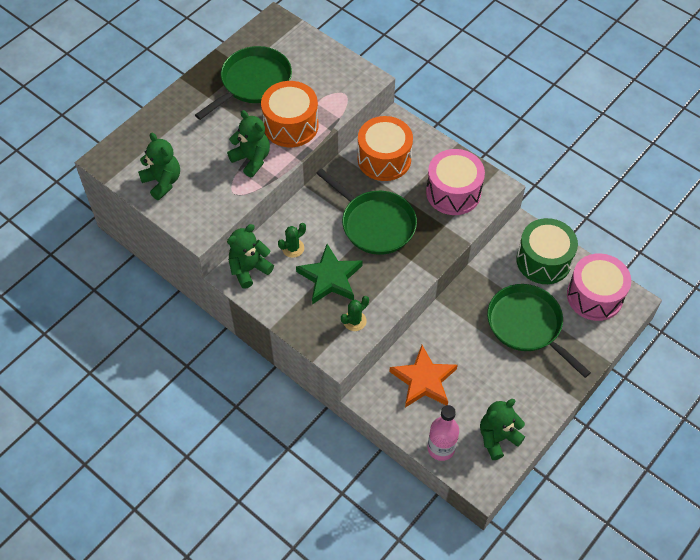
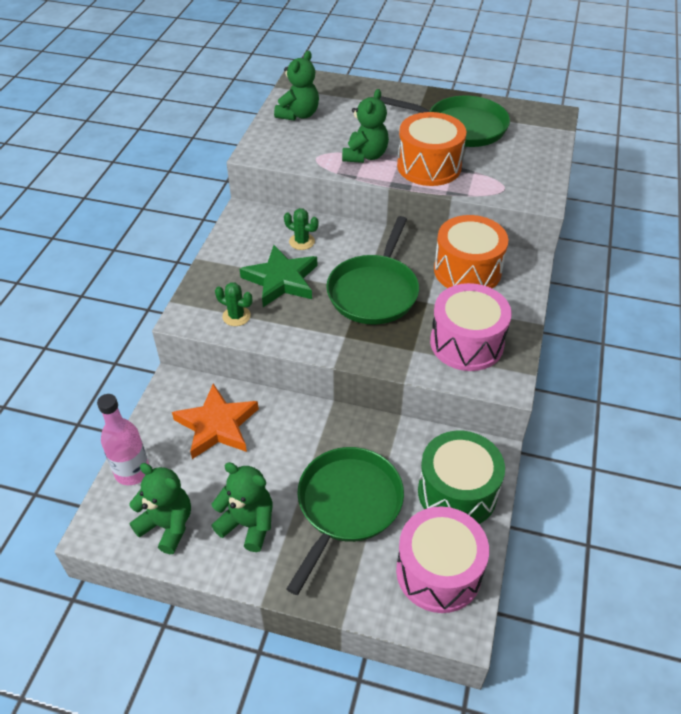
camera: 65 degrees right, 10 degrees down
(249, 269) = (258, 221): green teddy bear -> green teddy bear (248, 524)

